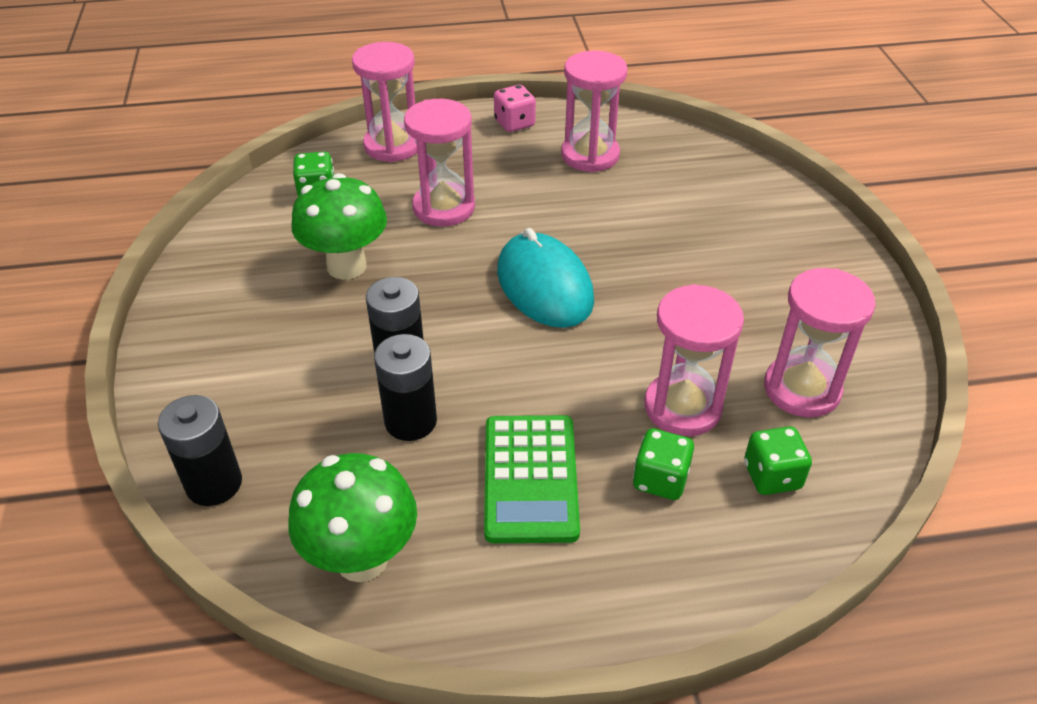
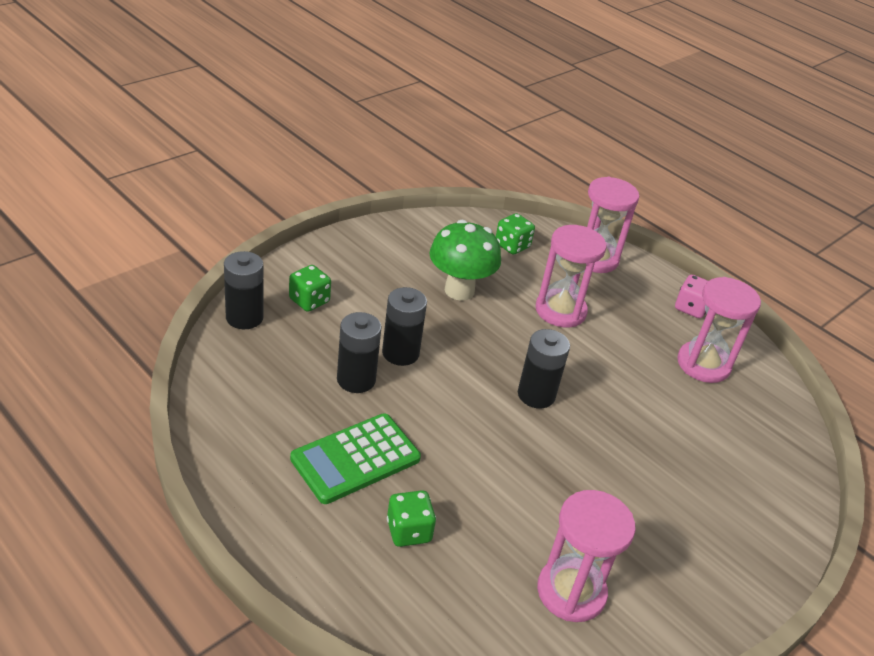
camera: 50 degrees right, 5 degrees down
(362, 559) = (237, 405): green mushroom -> none
(544, 286) = (536, 395): turquoise mouse -> black battery
(682, 407) = (487, 520): pink hourglass -> none
(772, 476) = (464, 600): green dice -> green dice (309, 301)

